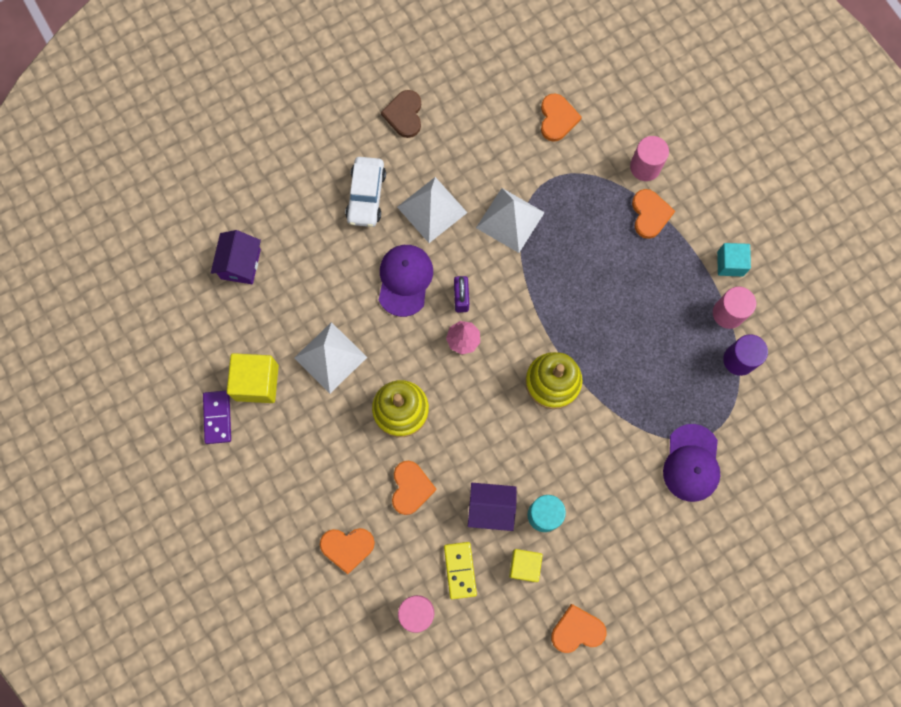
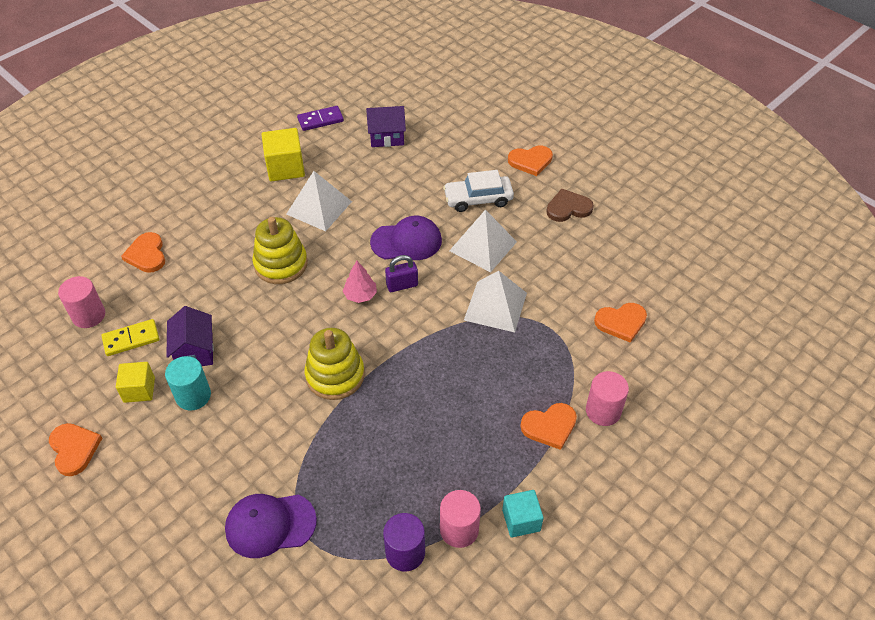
camera: 75 degrees right, 25 degrees down
(217, 417) = (250, 152): purple domino -> purple domino (320, 120)
(411, 488) = (207, 287): orange heart -> orange heart (530, 161)

